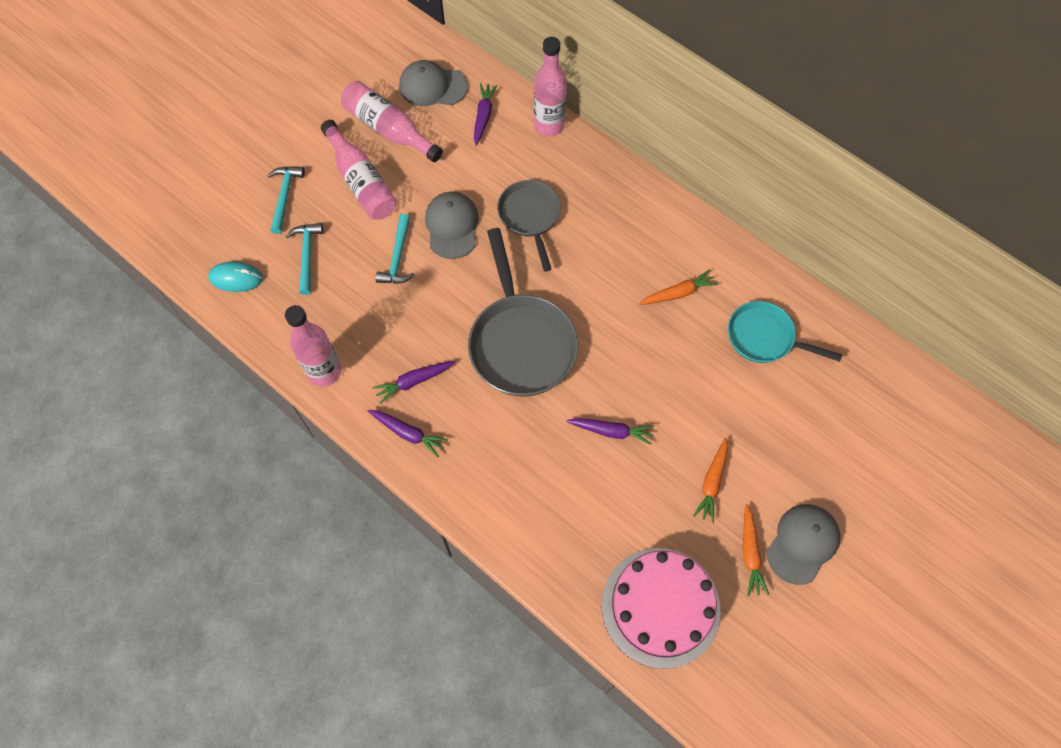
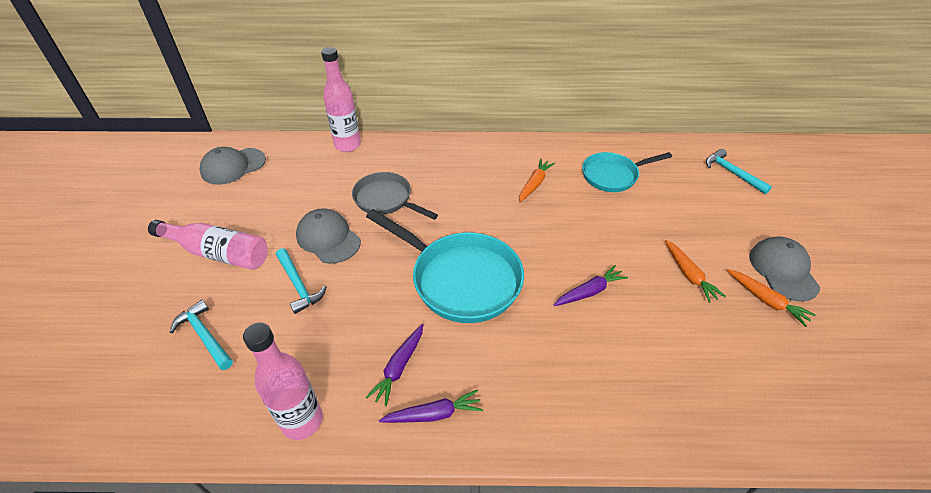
camera: 40 degrees left, 20 degrees down
(236, 278) = (134, 403): turquoise mouse -> none
(285, 196) = (145, 304): turquoise hammer -> turquoise hammer (732, 173)
(389, 129) = (216, 208): pink bottle -> none
(483, 116) = (292, 163): purple carrot -> none
(521, 343) = (460, 279): grey pan -> turquoise pan
(660, 607) = (768, 386): pink cake -> none

